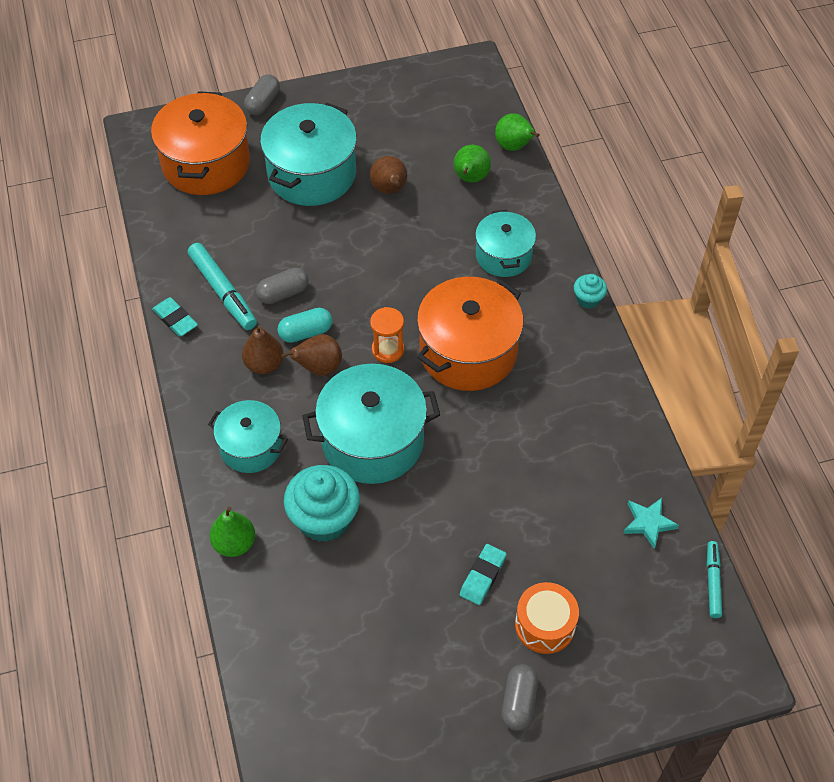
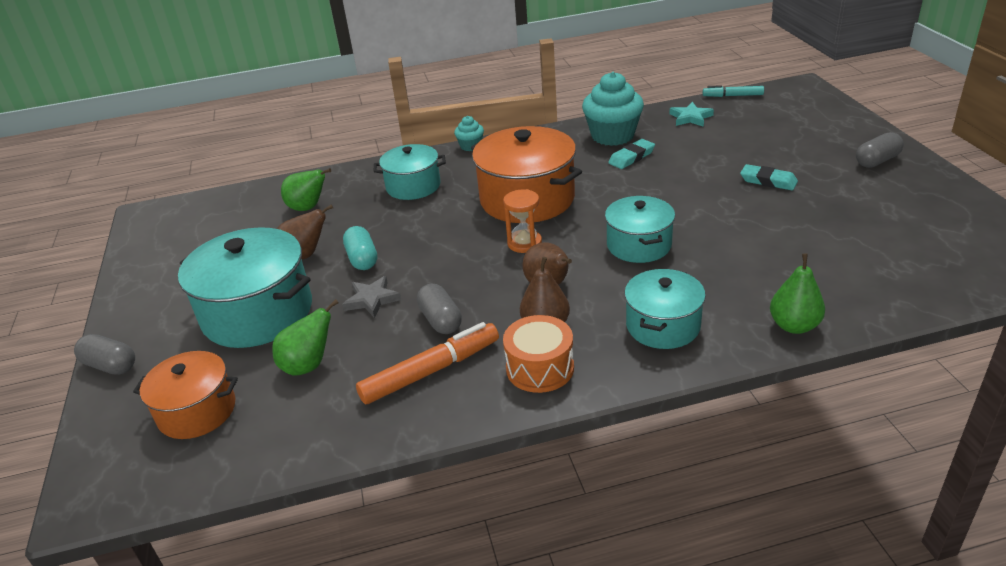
camera: 85 degrees left, 20 degrees down
(175, 319) = (472, 412): turquoise eraser -> turquoise eraser (631, 157)
(206, 163) = (197, 411): orange pot -> orange pot, size x0.61
(223, 292) = (431, 371): turquoise marker -> orange marker
(305, 332) = (499, 299): turquoise capsule -> turquoise capsule (362, 259)
(318, 245) = (372, 299): none -> grey star
(324, 519) = (740, 268): turquoise cupcake -> turquoise cupcake (612, 136)
(372, 441) = (639, 245): turquoise pot -> turquoise pot, size x0.61
(514, 146) = (276, 186): green pear -> green pear (308, 365)
(518, 702) = (877, 161): grey capsule -> grey capsule turned 45 degrees counterclockwise
(545, 625) = (801, 153): orange drum -> orange drum (540, 368)

